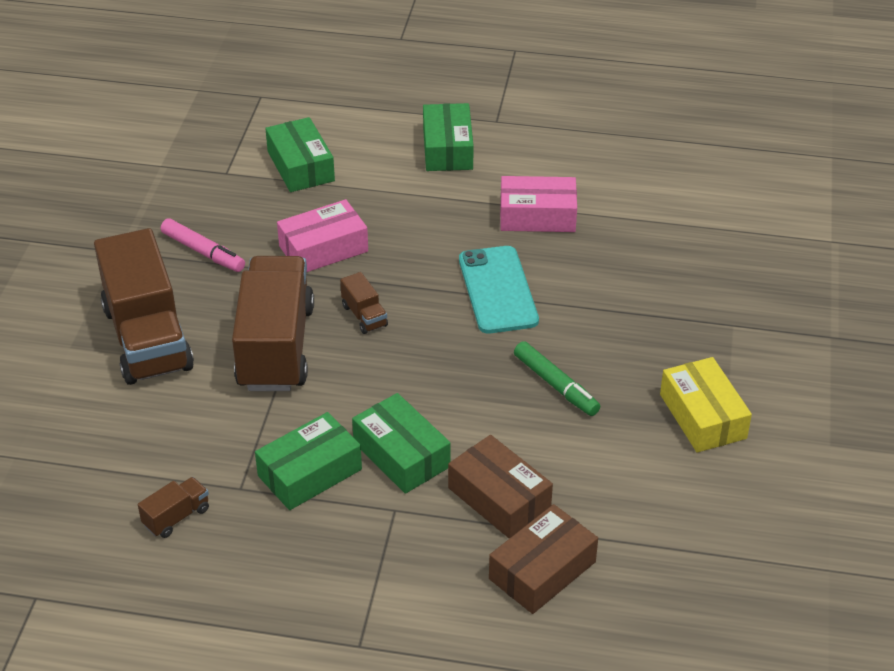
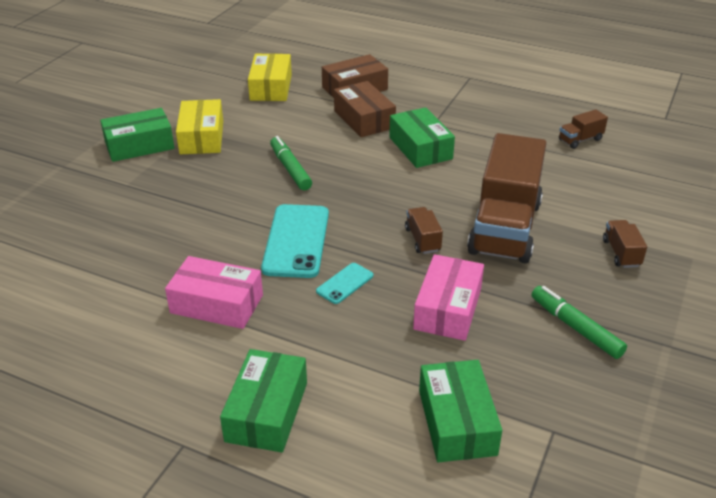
camera: 165 degrees left, 5 degrees down
(147, 338) = (621, 253): brown truck -> brown truck, size x0.41
(203, 252) = (575, 327): pink marker -> green marker
(310, 472) = (487, 148): green box -> green box (139, 145)
(323, 249) = (448, 308): pink box -> pink box turned 60 degrees counterclockwise
(428, 255) = (345, 283): none -> turquoise phone
(676, 545) = (271, 87): none -> yellow box

